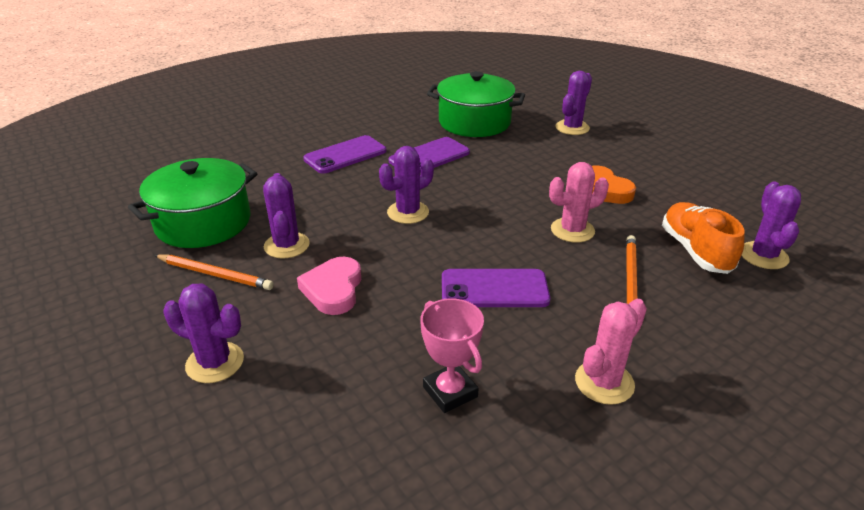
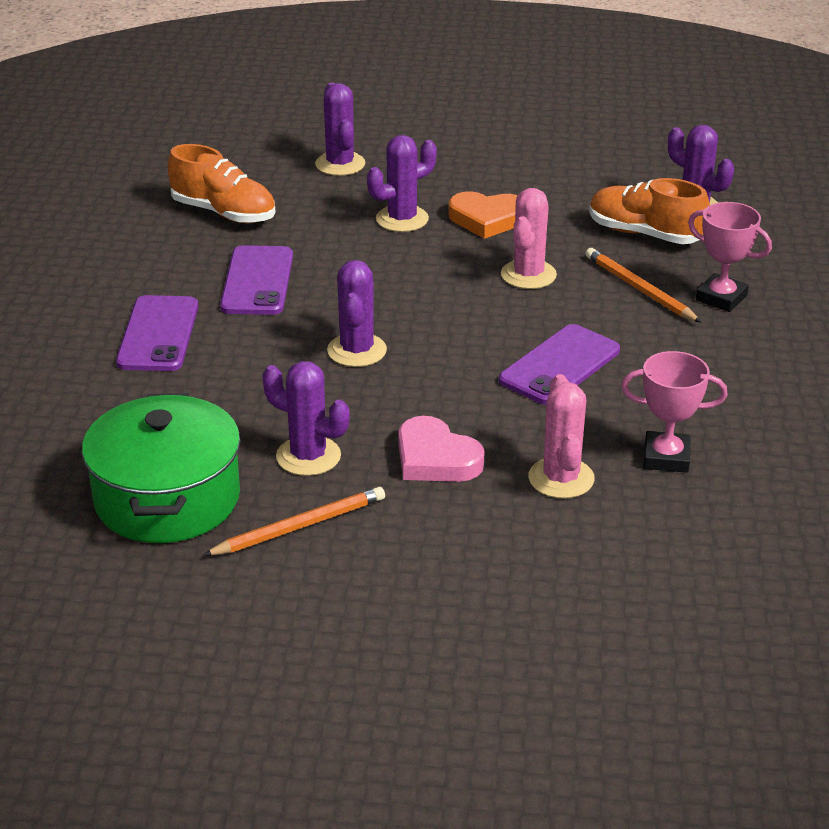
camera: 50 degrees left, 0 degrees up
(215, 362) = (463, 577): purple cactus -> purple cactus (402, 219)
(474, 122) = (224, 213): green pot -> orange shoe
(604, 382) = (744, 377): pink cactus -> pink cactus (561, 478)
(682, 321) = (721, 298): none -> pink trophy

